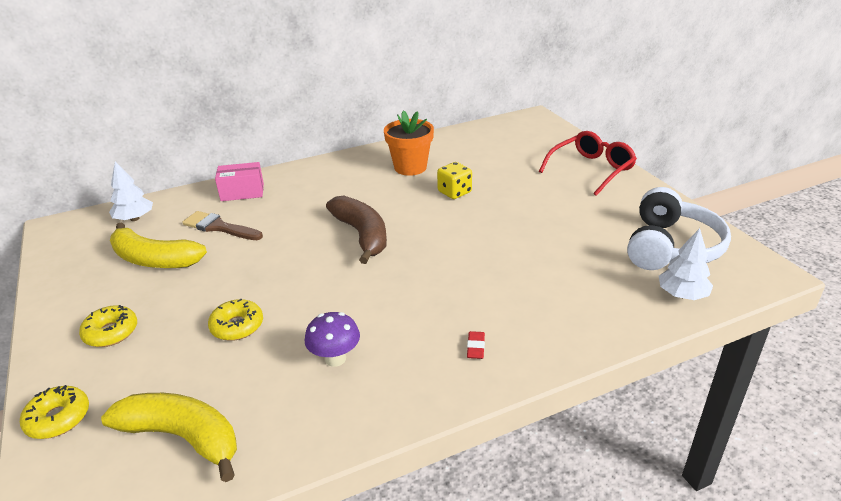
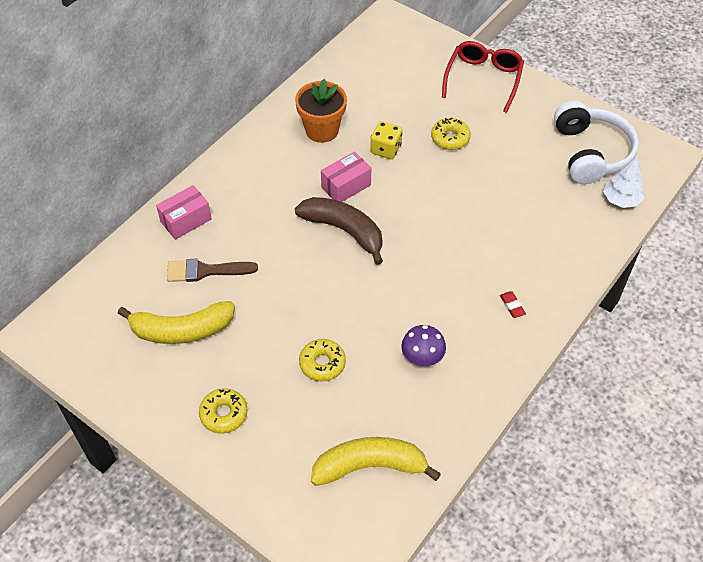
camera: 30 degrees left, 20 degrees up
(58, 418) = (263, 497): yellow donut -> yellow donut (450, 138)
(134, 218) = (109, 293): white tree -> none
(394, 206) = (346, 186): none -> pink box

